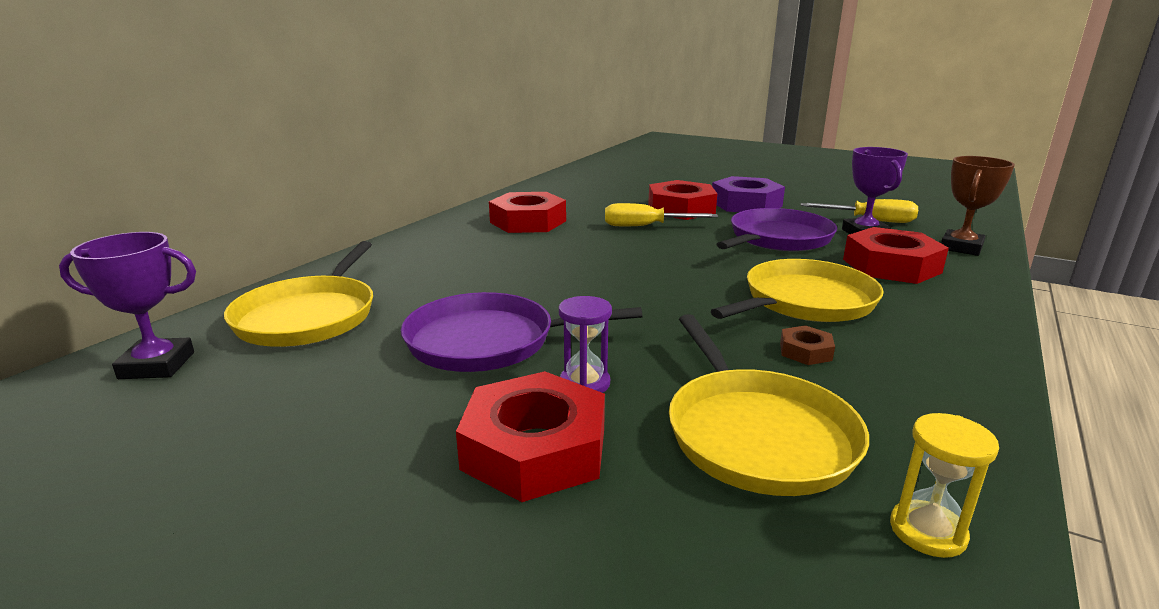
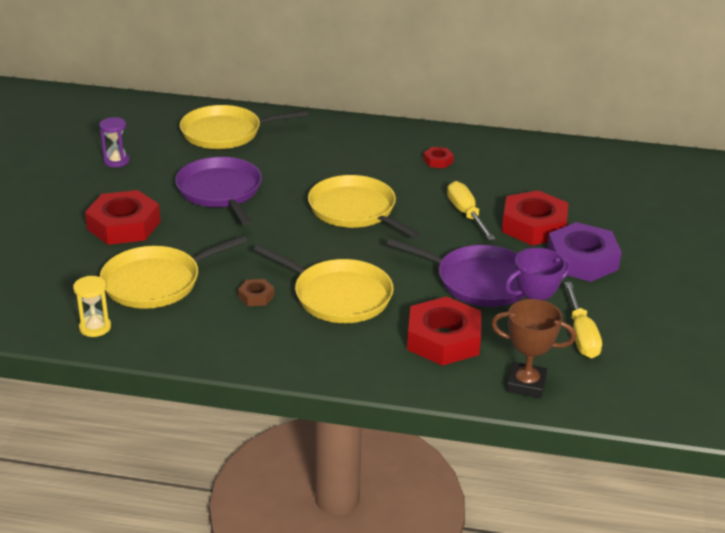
camera: 70 degrees right, 10 degrees up
(157, 365) = (157, 116): purple trophy -> none
(528, 222) = (438, 161): red nut -> red nut, size x0.46
(584, 383) = (186, 228): purple hourglass -> purple hourglass (116, 161)
(607, 268) = (355, 210): none -> yellow pan

